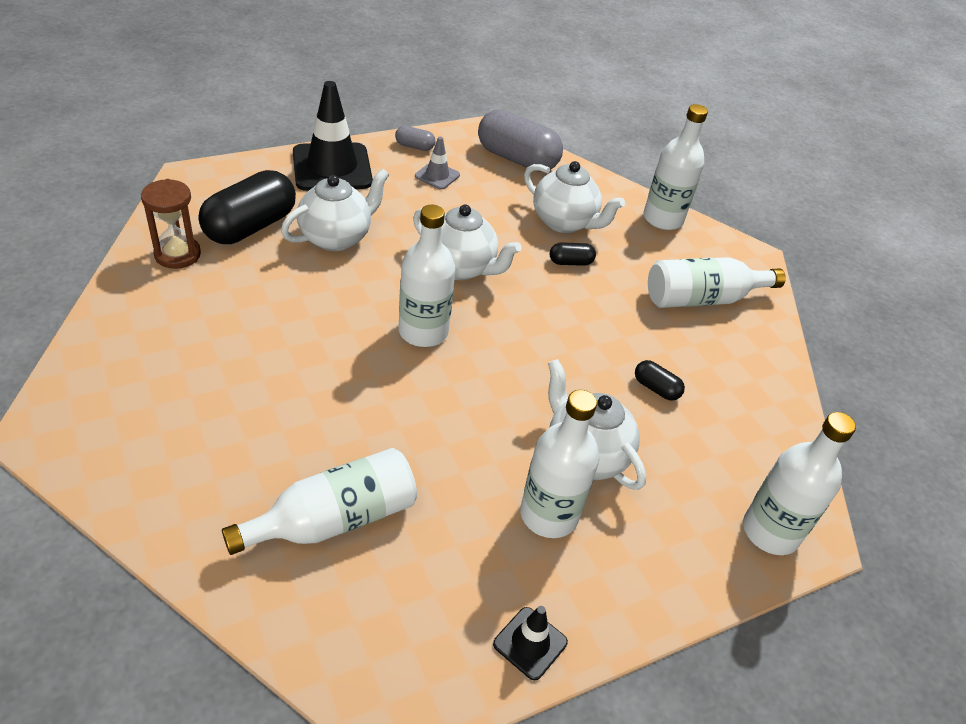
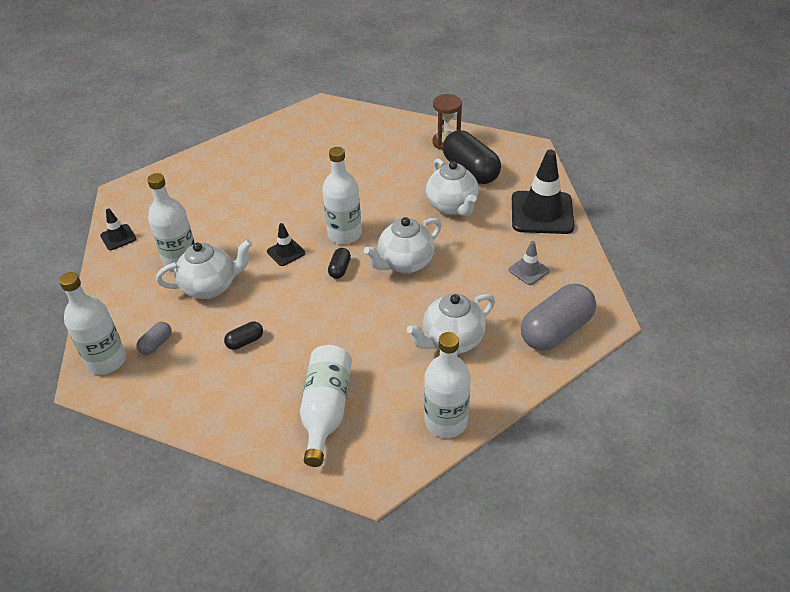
camera: 115 degrees right, 0 degrees up
(334, 519) = (224, 184): white bottle -> none
(414, 146) = (575, 263): grey capsule -> grey capsule (156, 344)
(482, 387) = (286, 252): none -> black traffic cone
(570, 262) = (396, 330): black capsule -> black capsule (340, 269)

